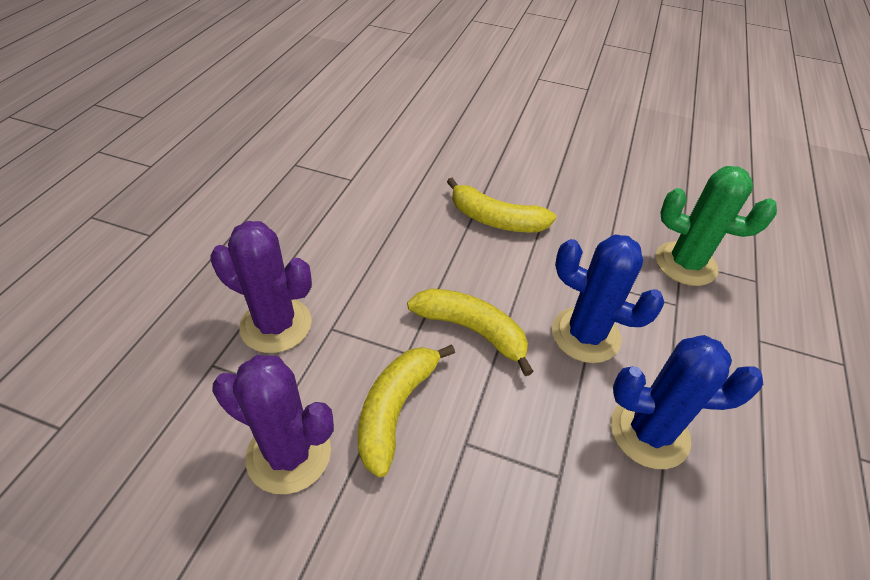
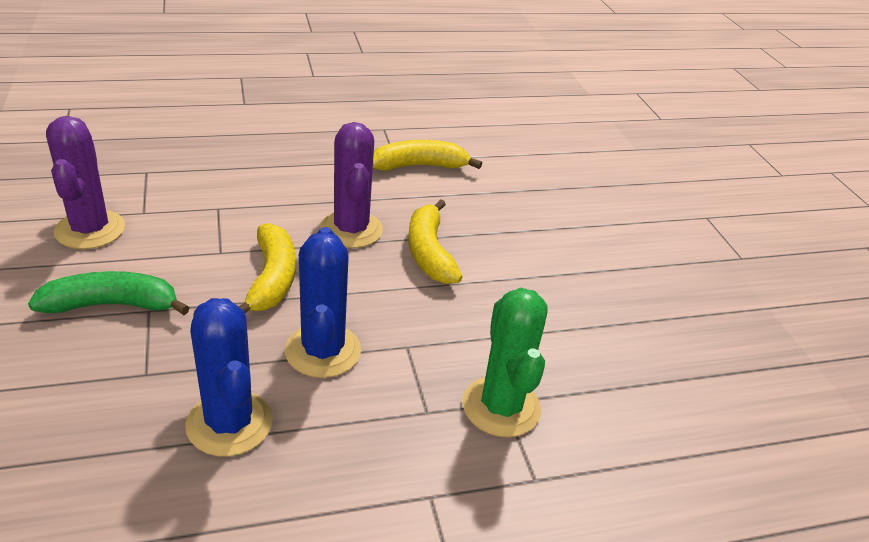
camera: 55 degrees right, 10 degrees down
(276, 325) = (201, 183): purple cactus -> purple cactus (351, 229)
(395, 409) = (159, 264): yellow banana -> yellow banana (419, 166)
(440, 472) = (112, 305): none -> green banana

